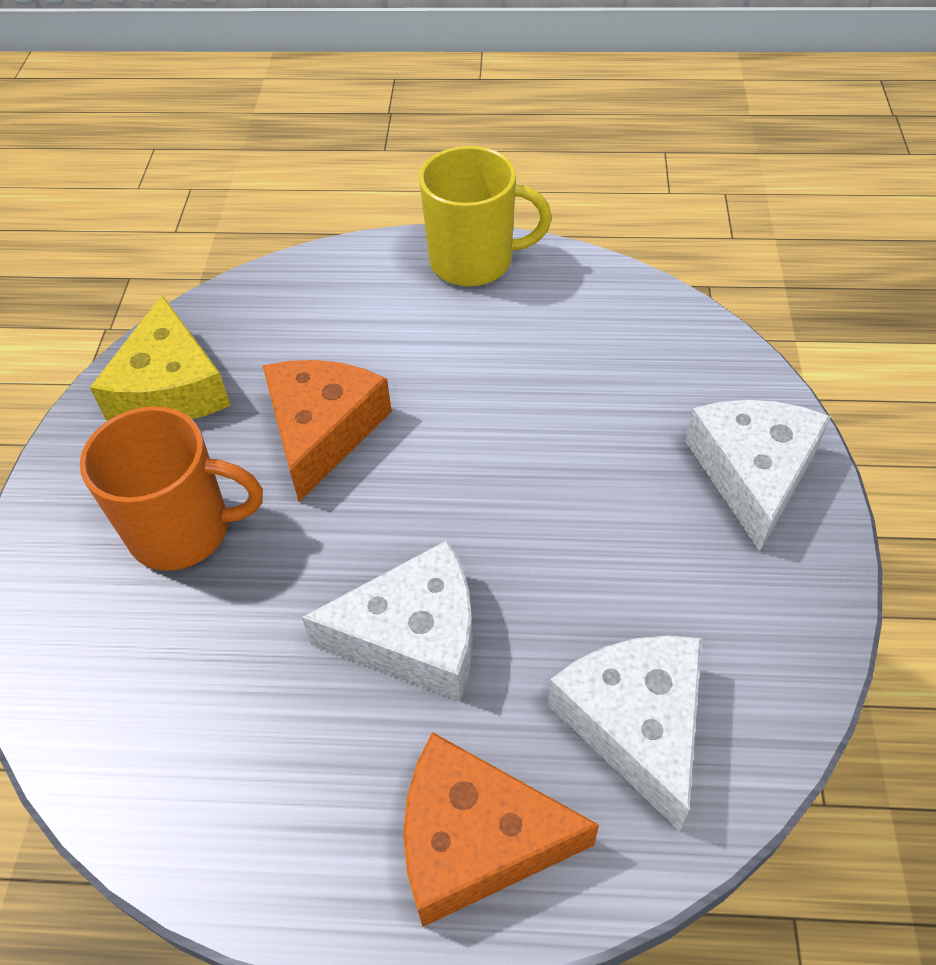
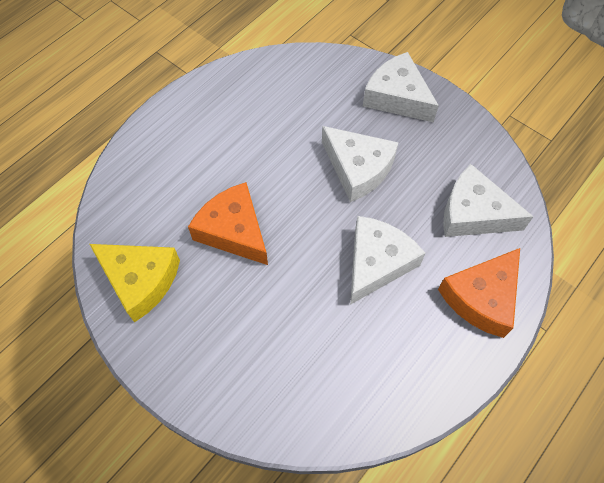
camera: 55 degrees left, 10 degrees up
(183, 530) = (241, 323): orange mug -> none
(474, 262) = (187, 106): yellow mug -> none
(563, 506) = (358, 169): none -> white cheese

